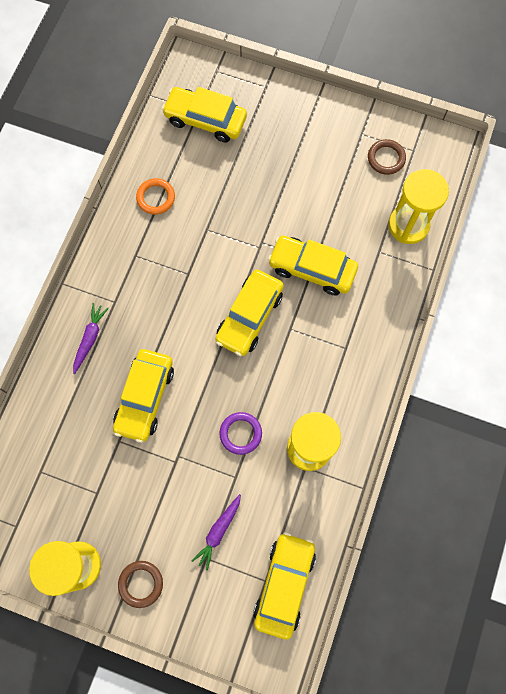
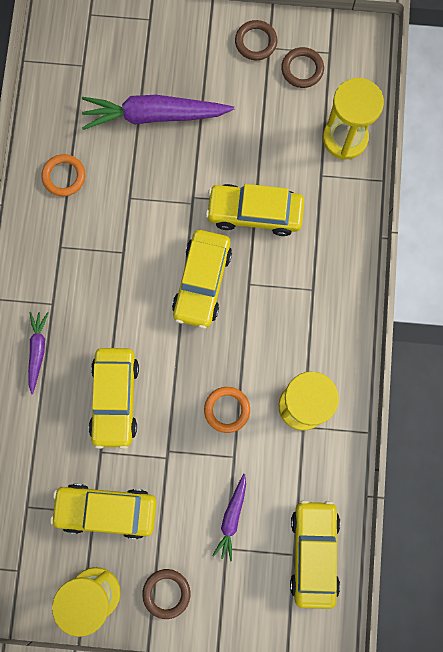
camera: 15 degrees left, 5 degrees up
(205, 120) = (93, 74): yellow car -> yellow car (106, 510)
(240, 433) = (227, 410): purple ring -> orange ring
(247, 166) = (154, 115): none -> purple carrot
(351, 126) = (256, 42): none -> brown ring

